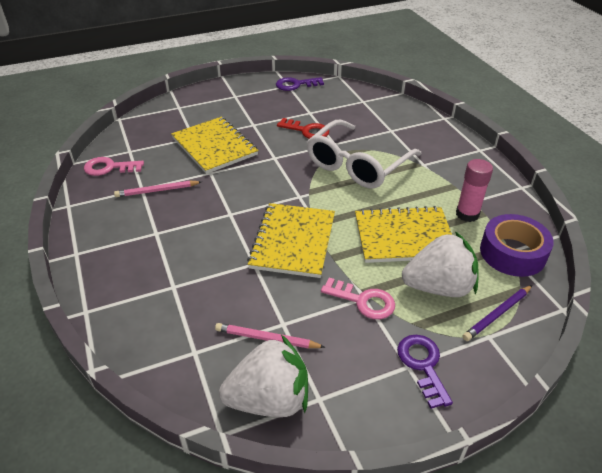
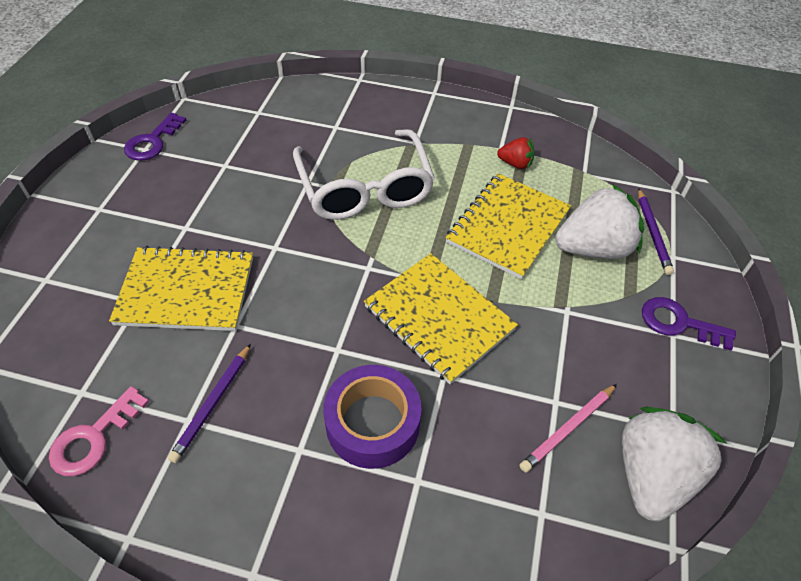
camera: 55 degrees left, 10 degrees up
(157, 191) = (212, 404): pink pencil -> purple pencil
(307, 131) = (257, 189): red key -> none
(363, 301) = (571, 315): pink key -> none
(438, 287) = (593, 248): white strawberry -> white strawberry turned 45 degrees clockwise
(467, 214) = (515, 164): pink glue stick -> red strawberry
(512, 253) = (588, 172): purple tape -> purple tape (372, 423)

